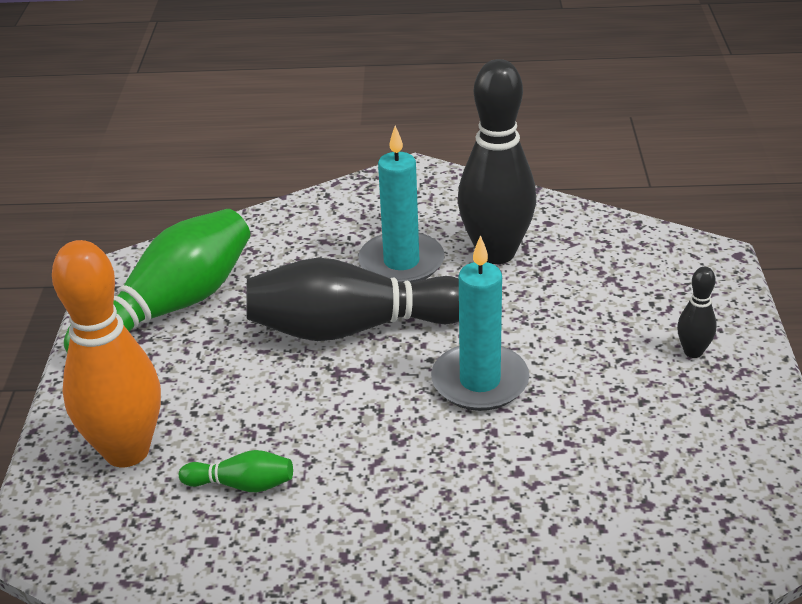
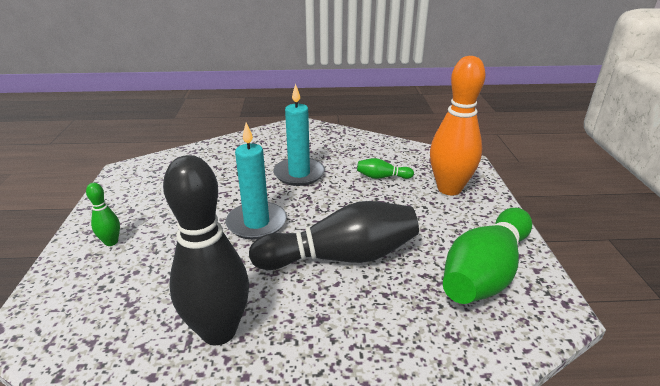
camera: 175 degrees right, 5 degrees down
(401, 262) = (307, 319): turquoise candle -> turquoise candle (299, 174)
(693, 352) = (111, 242): black bowling pin -> green bowling pin

